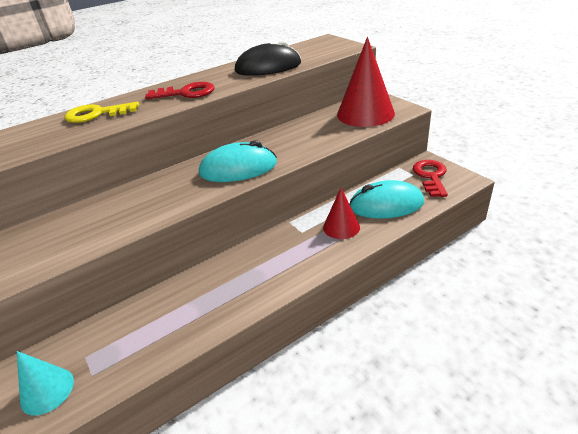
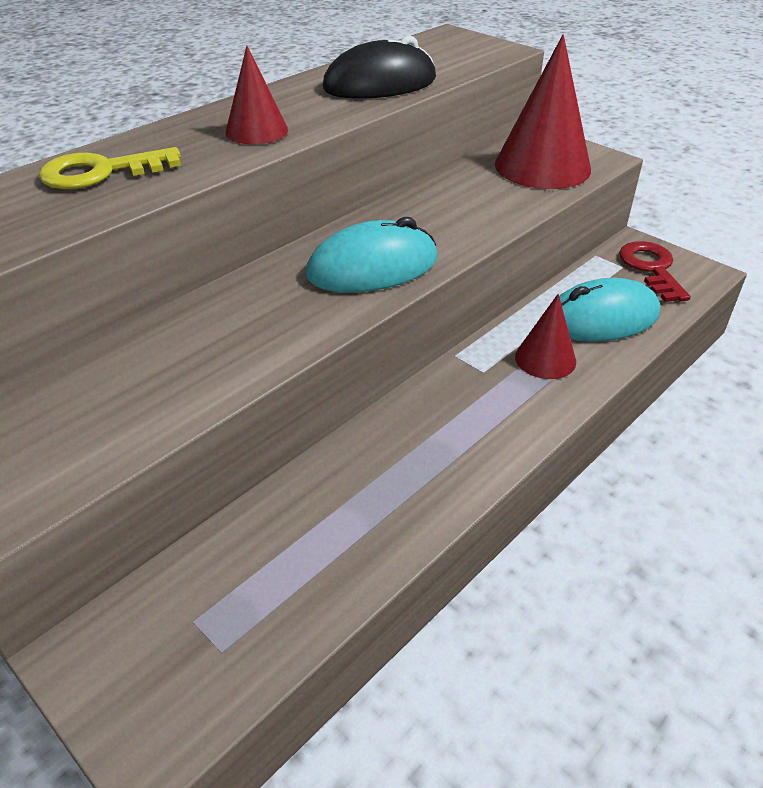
camera: 15 degrees left, 5 degrees up
(47, 390) = (149, 689): turquoise cone -> none
(186, 93) = (256, 131): red key -> red cone

